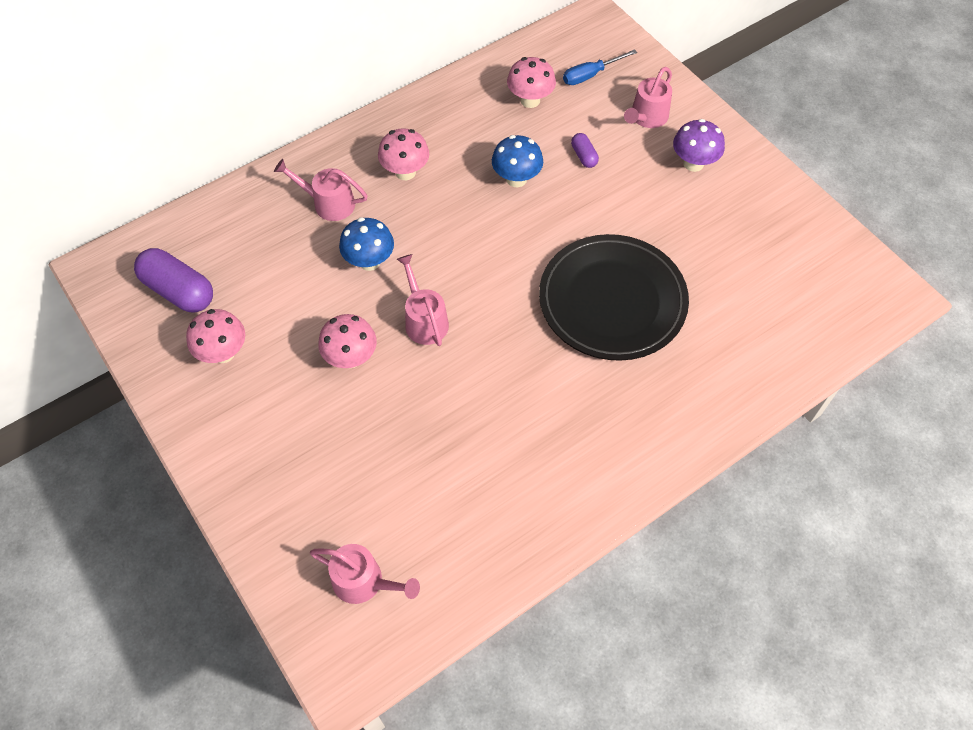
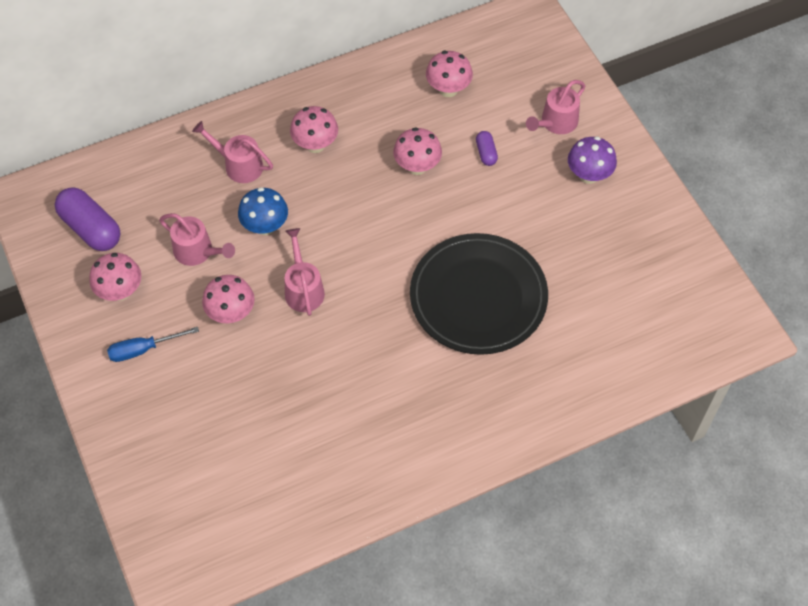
camera: 10 degrees right, 0 degrees up
(364, 582) = (204, 510): pink watering can -> pink watering can (197, 252)
(516, 179) = (417, 166): blue mushroom -> pink mushroom
(590, 75) = (512, 71): blue screwdriver -> blue screwdriver (143, 349)

